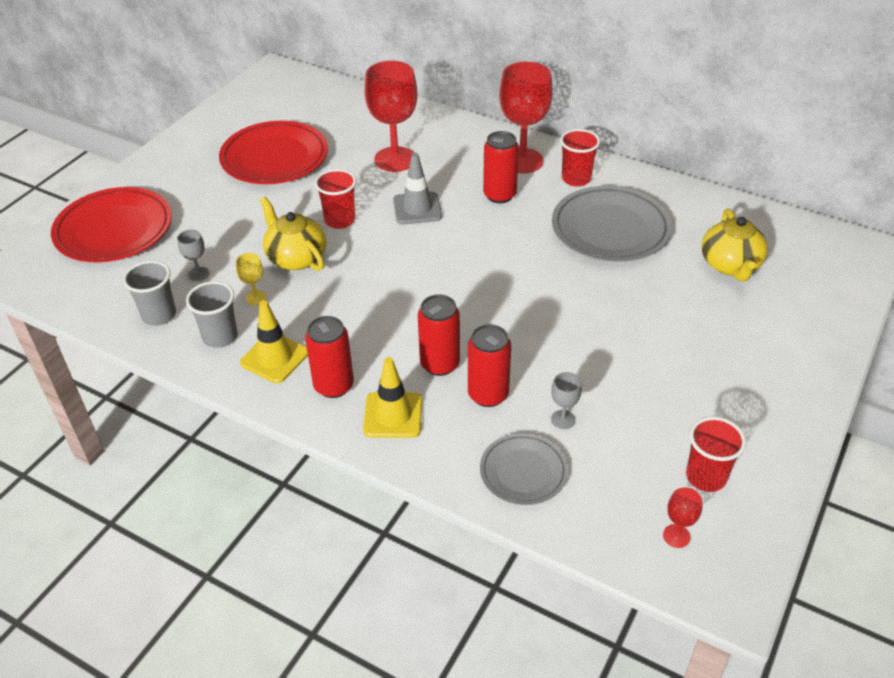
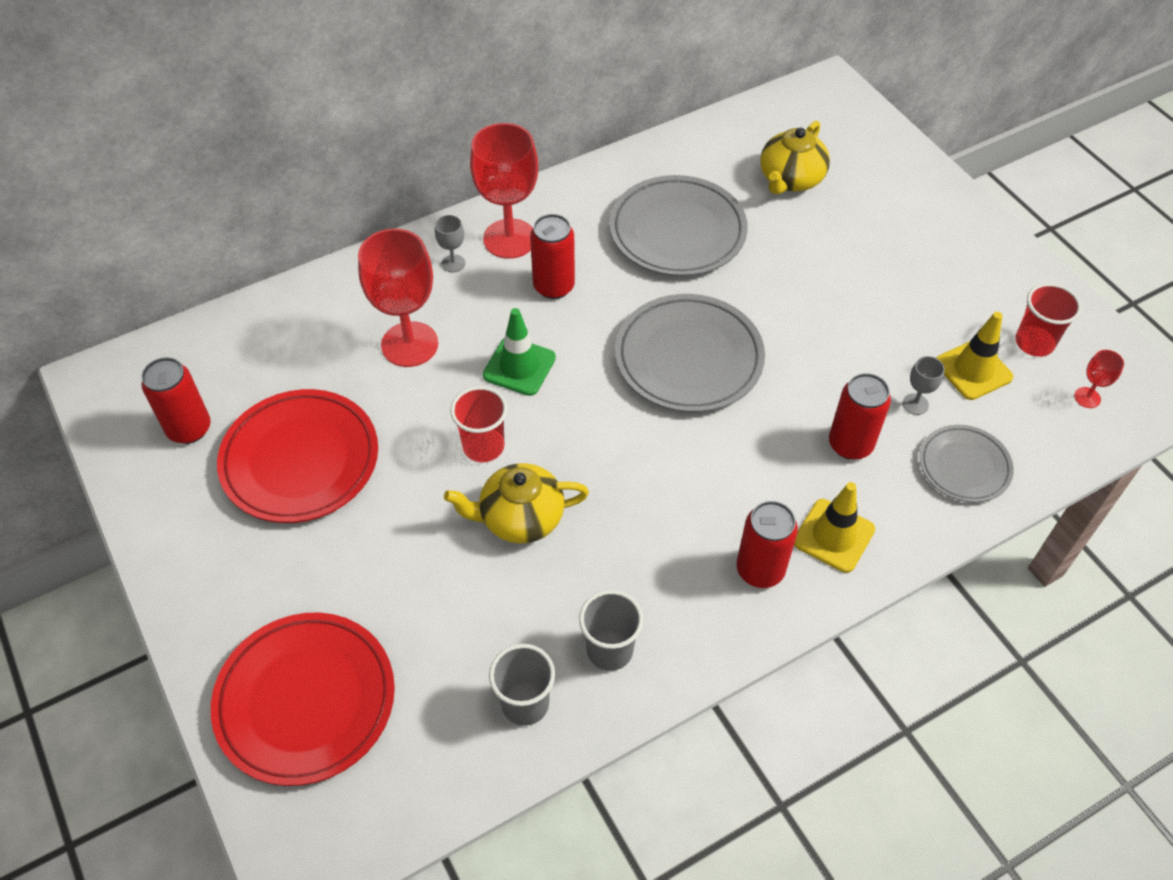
camera: 60 degrees left, 10 degrees up
(198, 274) = (475, 631): grey goblet -> grey goblet (453, 263)
(255, 298) = (564, 587): yellow goblet -> none
(274, 358) = (681, 608): yellow traffic cone -> yellow traffic cone (973, 370)
(417, 208) = (519, 366): grey traffic cone -> green traffic cone
(440, 364) = (784, 463): red can -> red can (189, 429)
(495, 280) = (688, 358): none -> grey plate
(576, 179) = (577, 214): red cup -> none
(730, 265) = (790, 179): yellow teapot -> yellow teapot turned 90 degrees clockwise

